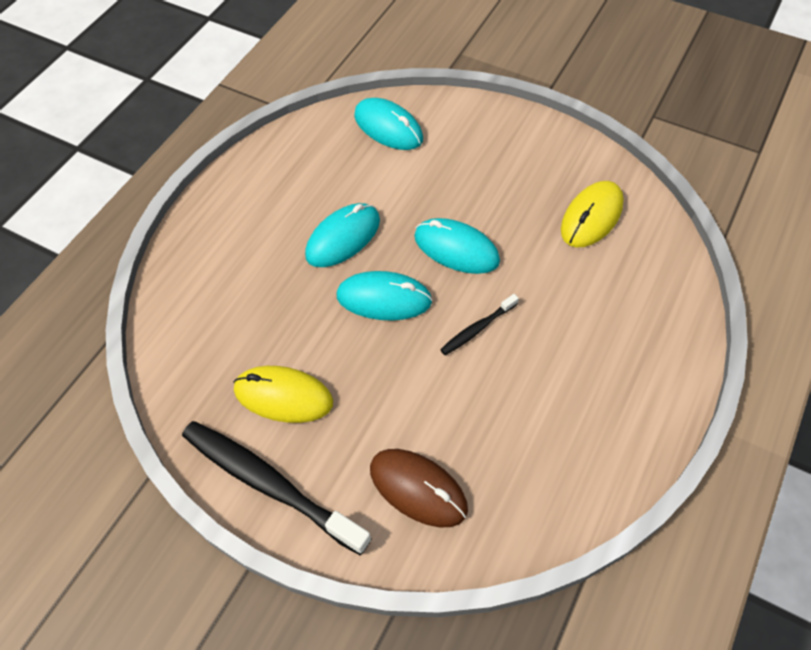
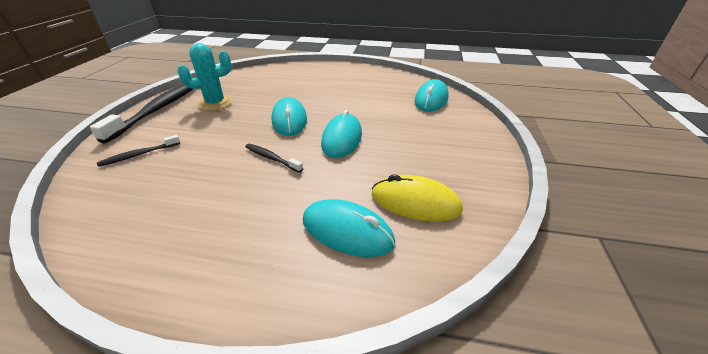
camera: 70 degrees right, 20 degrees down
(283, 396) = (215, 103): yellow mouse -> turquoise cactus
(343, 238) = (332, 100): turquoise mouse -> turquoise mouse (347, 231)
(418, 489) = (139, 155): brown mouse -> black toothbrush

